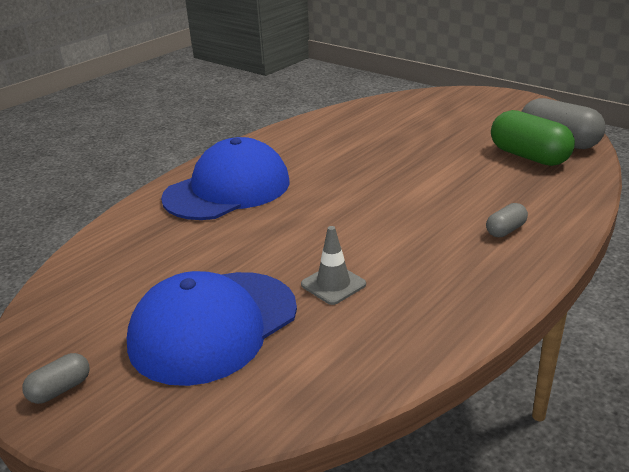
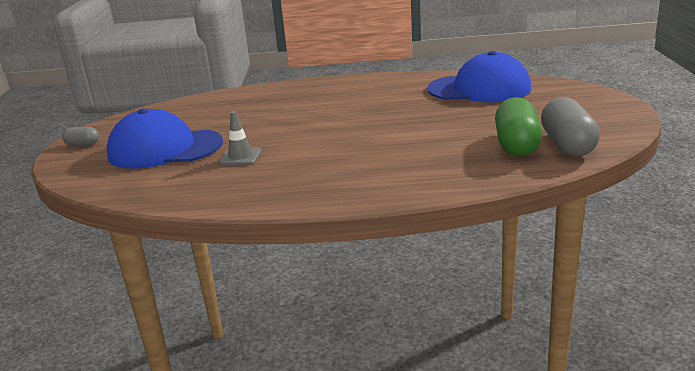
camera: 50 degrees right, 5 degrees down
(228, 189) = (305, 96): blue cap -> blue cap (479, 89)
(505, 230) = (382, 175): grey capsule -> none

